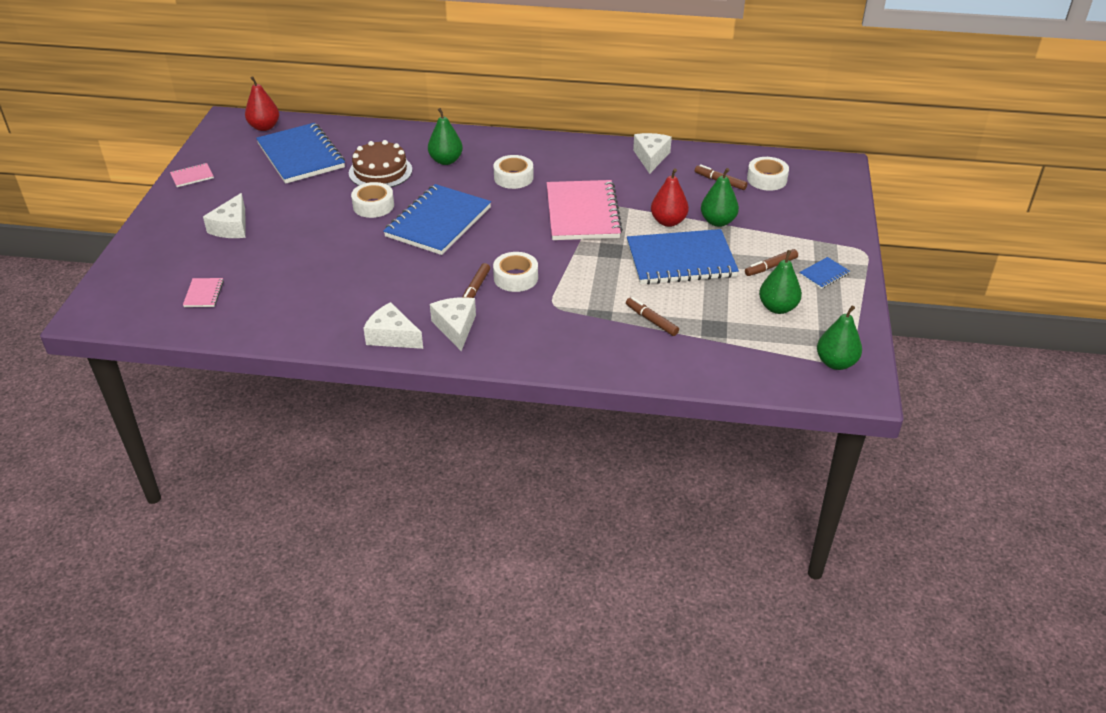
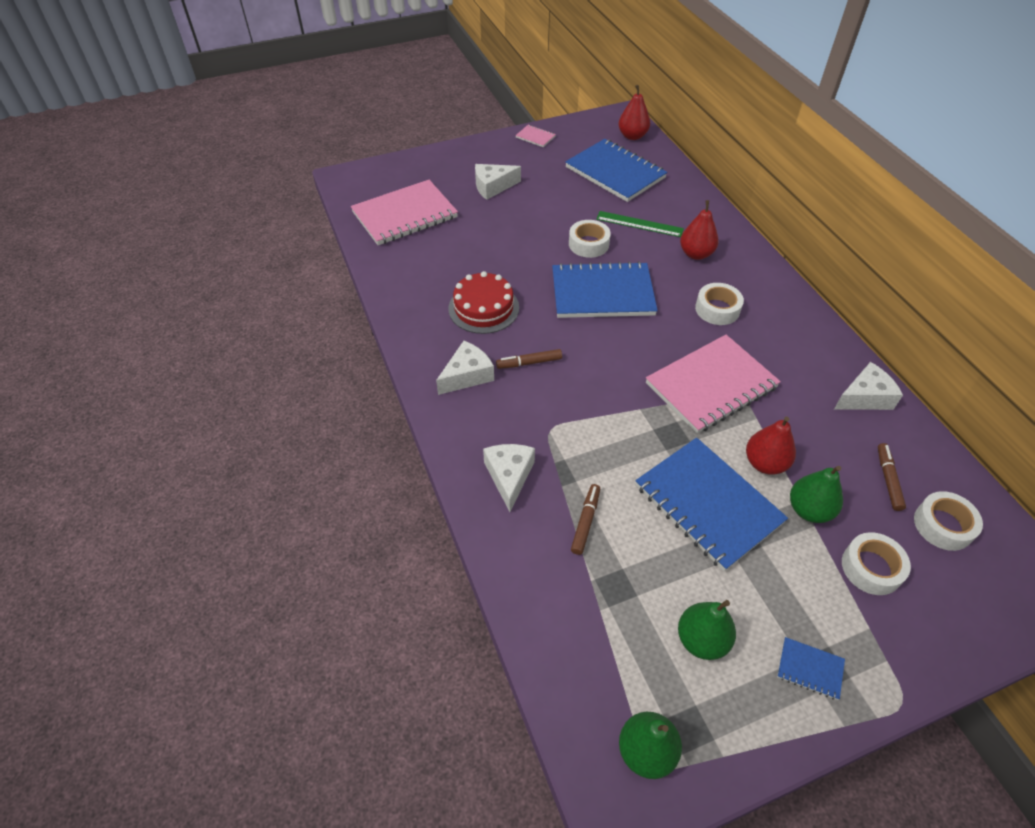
camera: 60 degrees right, 10 degrees up
(204, 294) = (405, 215): pink notebook -> pink notebook, size x2.39
(301, 156) = (615, 173): blue notebook -> blue notebook turned 75 degrees counterclockwise
(380, 171) = (639, 224): brown cake -> green ruler
(386, 290) = (483, 308): none -> red cake
(392, 336) = (427, 341): white cheese -> white cheese (509, 476)
(446, 160) = (696, 254): green pear -> red pear
(515, 278) = (568, 383): white tape -> white tape (871, 568)
(771, 267) = (773, 601): brown marker -> none

